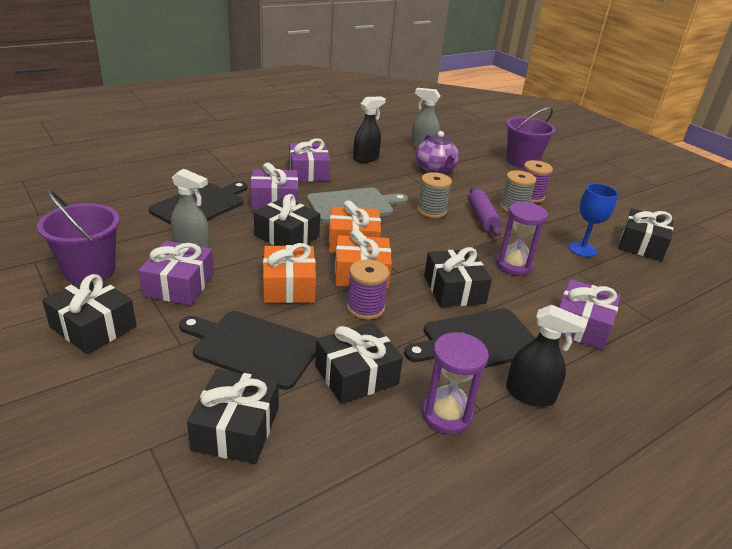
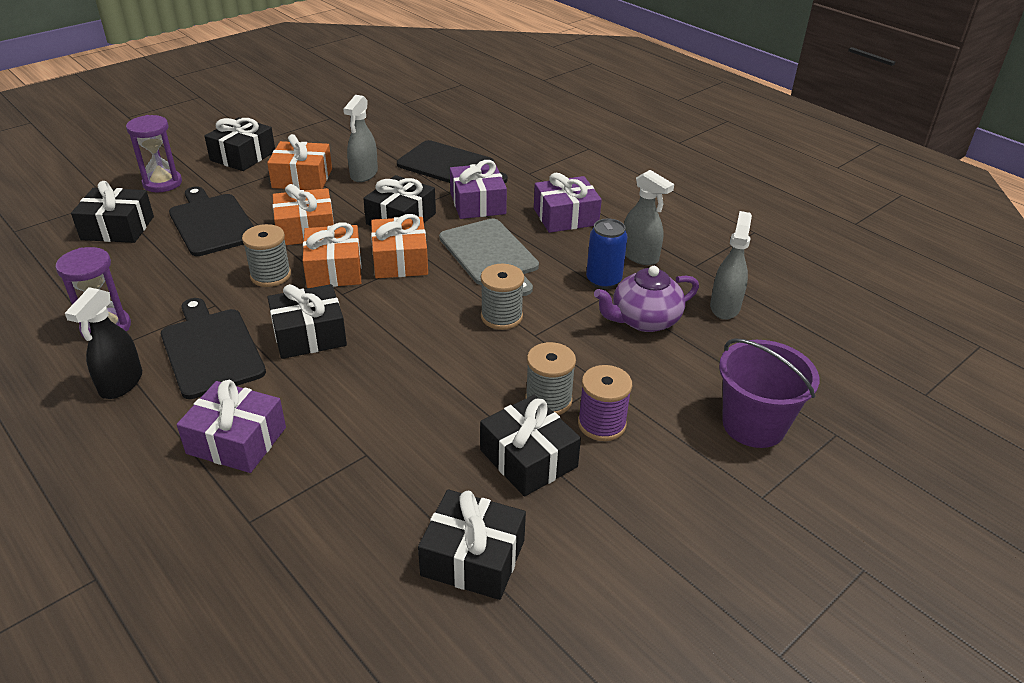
camera: 85 degrees right, 5 degrees up
(89, 270) = (320, 139): purple bucket -> none
(179, 285) = (302, 178): purple gift -> orange gift
(253, 347) = (212, 223): black cutting board -> black cutting board turned 45 degrees counterclockwise
(356, 375) = (168, 276): black gift -> black gift (528, 458)
(365, 308) = (270, 275): purple spool -> grey spool
(366, 158) = (640, 256): black spray bottle -> grey spray bottle
(392, 173) = (603, 280): none -> blue can
(482, 218) = (499, 364): purple rolling pin -> none
(514, 265) = (372, 388): purple hourglass -> purple hourglass (162, 183)
(582, 249) = (435, 469): blue goblet -> none

